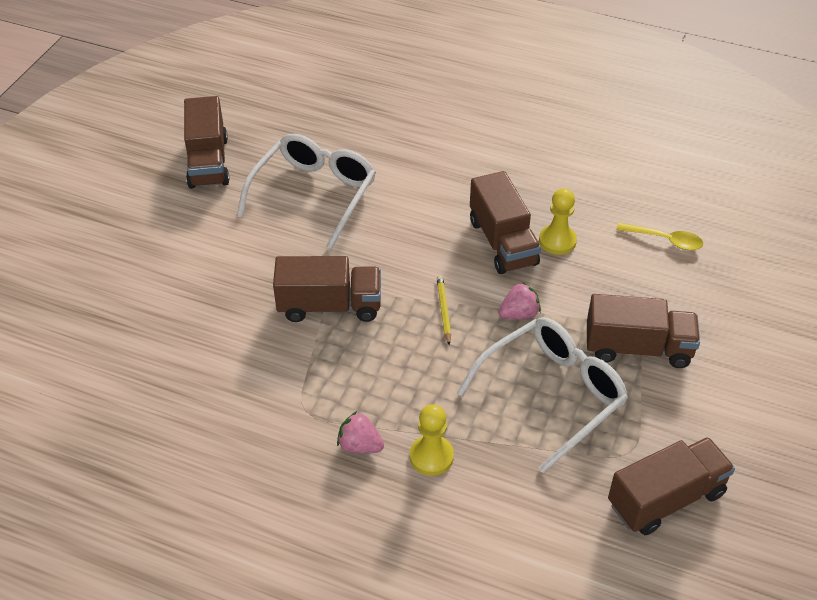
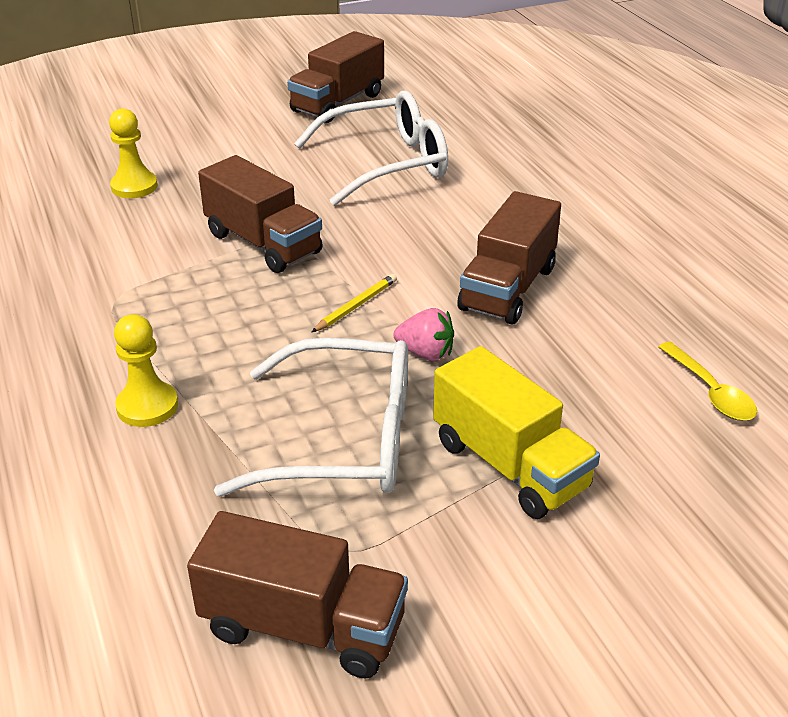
camera: 45 degrees right, 10 degrees down
(360, 445) = (107, 355): pink strawberry -> none
(557, 241) = (571, 320): yellow pawn -> yellow pawn (134, 186)
(637, 348) = (510, 465): brown truck -> yellow truck

